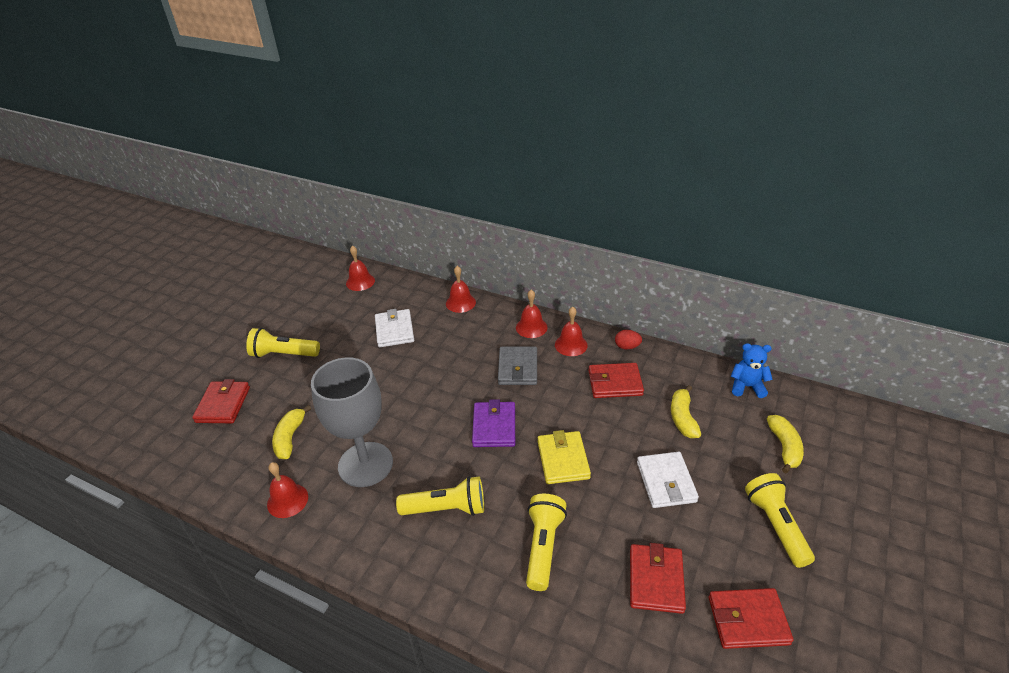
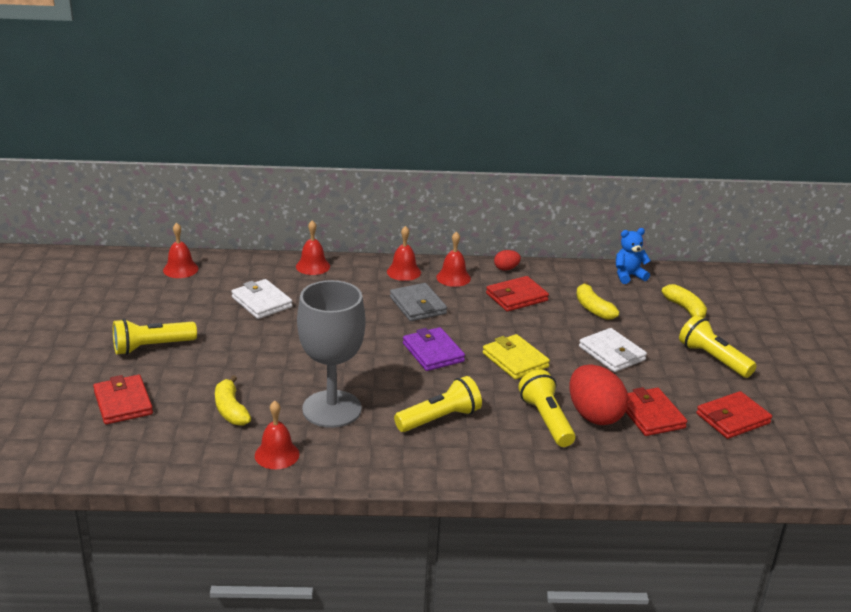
camera: 30 degrees left, 10 degrees down
(595, 558) = (594, 415): none -> red egg

